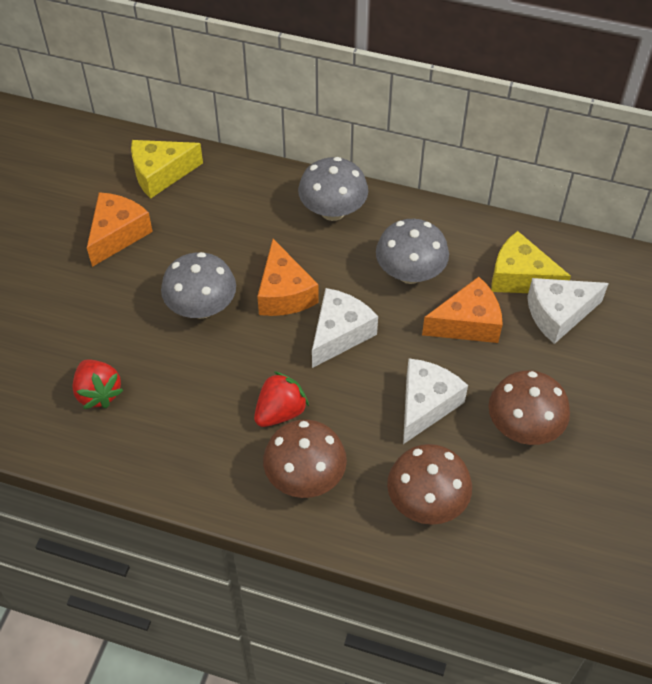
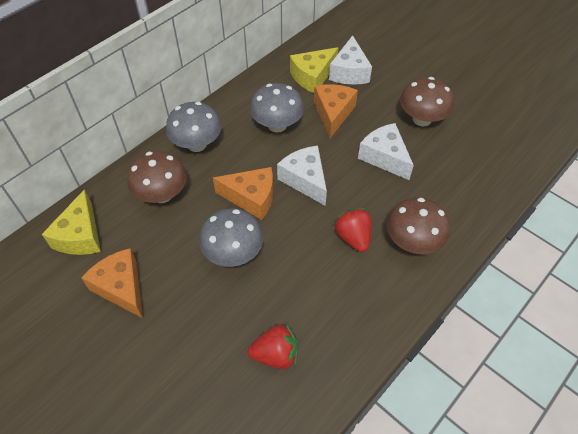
camera: 65 degrees left, 0 degrees up
(426, 502) = (456, 185): brown mushroom -> brown mushroom (162, 194)

